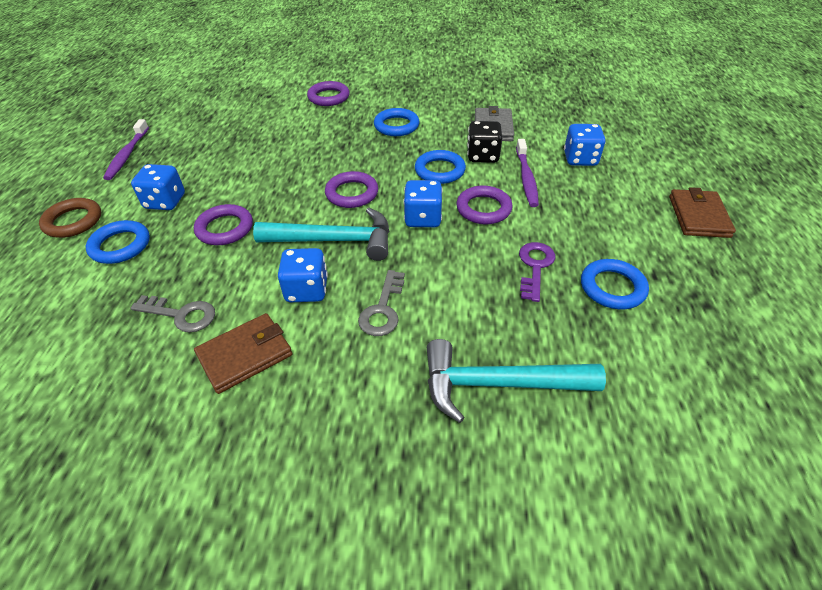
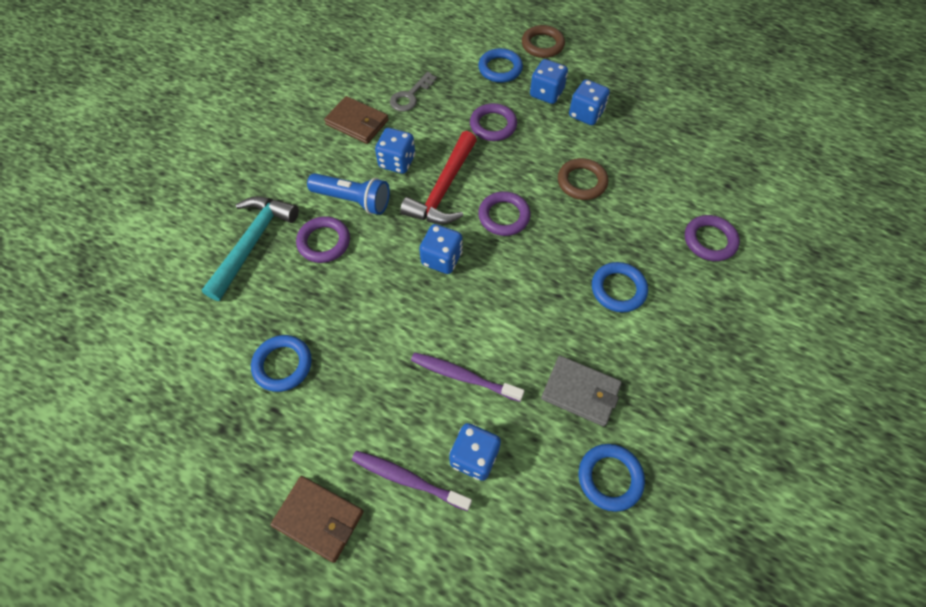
camera: 110 degrees right, 15 degrees up
(127, 155) = (632, 72): purple toothbrush -> purple toothbrush (408, 479)
(196, 171) = (586, 114): none -> blue dice
(245, 355) = (357, 122): brown wallet -> brown wallet turned 45 degrees counterclockwise
(290, 159) = (581, 182): none -> brown ring
(334, 240) = (443, 189): turquoise hammer -> red hammer
(383, 309) = (353, 200): grey key -> blue flashlight
(440, 170) = (511, 299): blue ring -> blue ring (610, 478)
(482, 156) = (522, 352): black dice -> none
(483, 209) = (432, 313): purple ring -> purple ring (324, 242)
(535, 267) = (338, 318): purple key -> none

